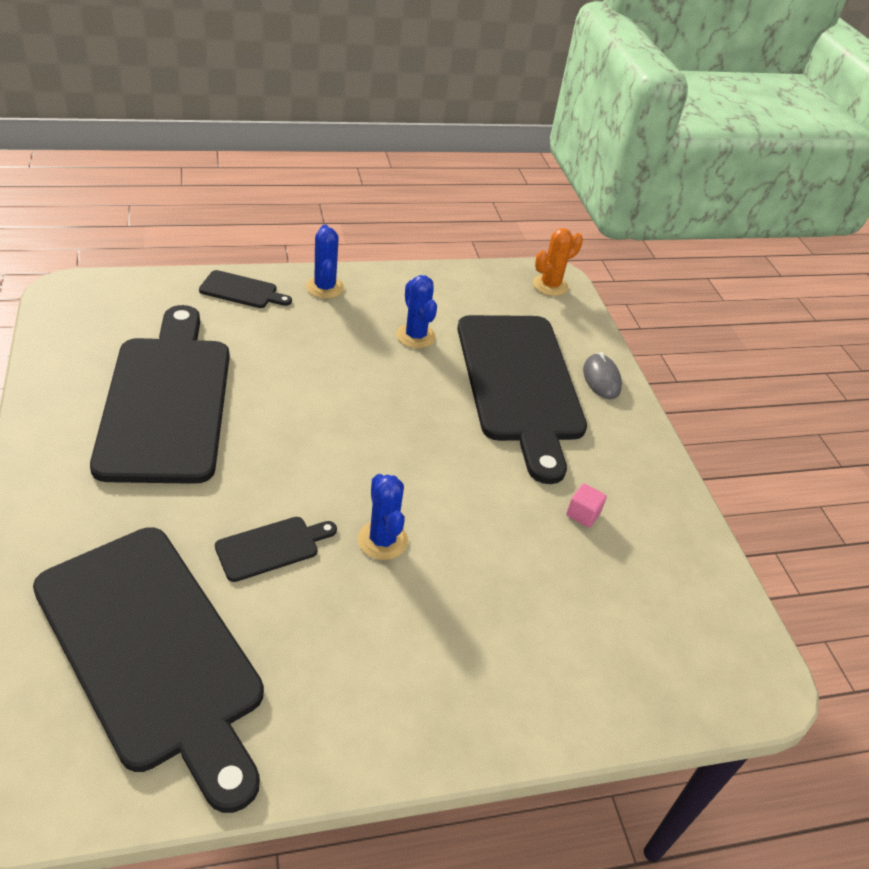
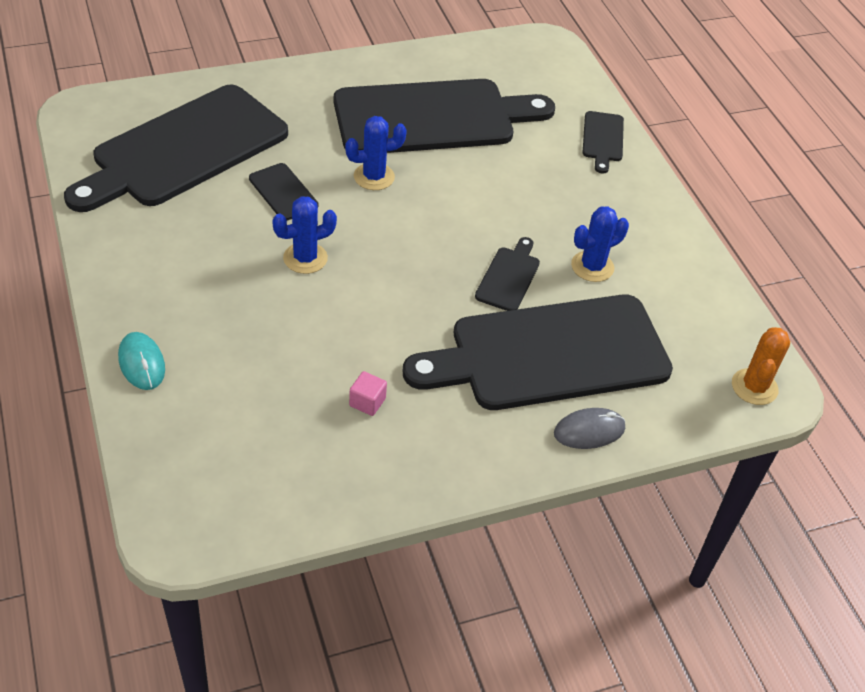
camera: 85 degrees right, 5 degrees up
(325, 287) = (639, 194): blue cactus -> blue cactus (374, 177)
(424, 390) = (509, 276): none -> black cutting board
(541, 712) = (142, 363): none -> turquoise mouse
(550, 285) = (754, 387): orange cactus -> orange cactus turned 60 degrees clockwise

